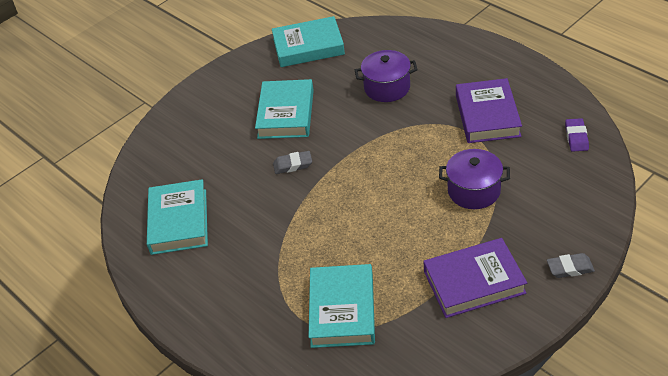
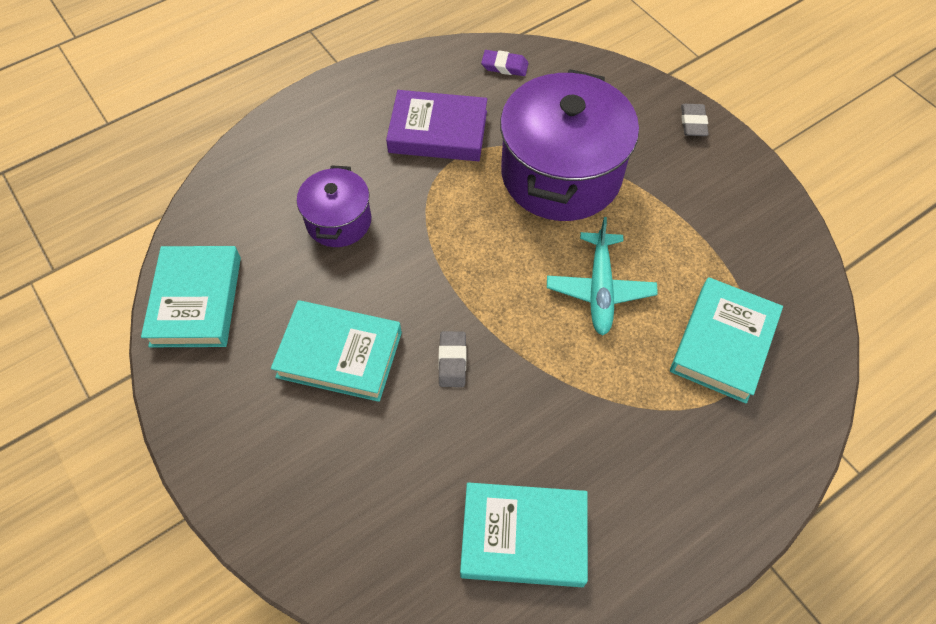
camera: 85 degrees left, 15 degrees up
(342, 310) = (723, 343): turquoise book -> turquoise book turned 75 degrees counterclockwise
(371, 230) = (600, 289): none -> turquoise plane
(474, 191) = (561, 174): purple pot -> purple pot, size x1.90
(474, 282) = (699, 206): purple book -> none

